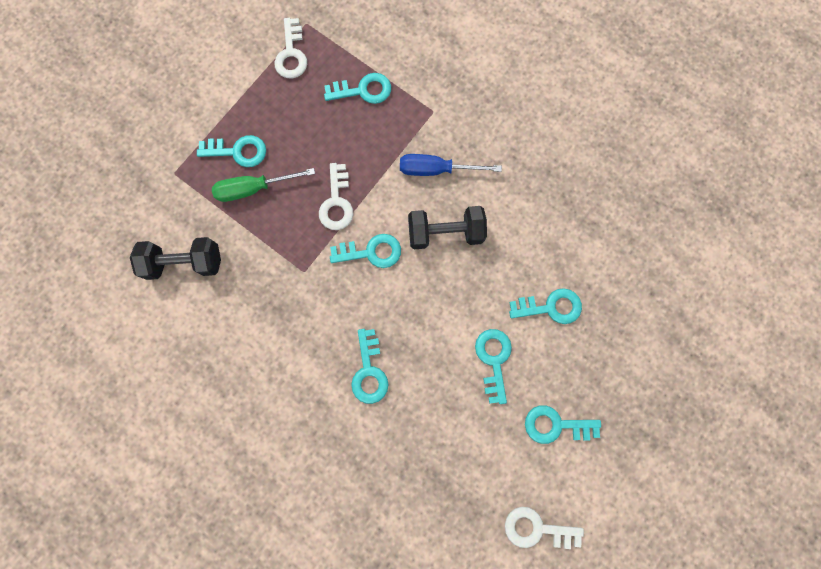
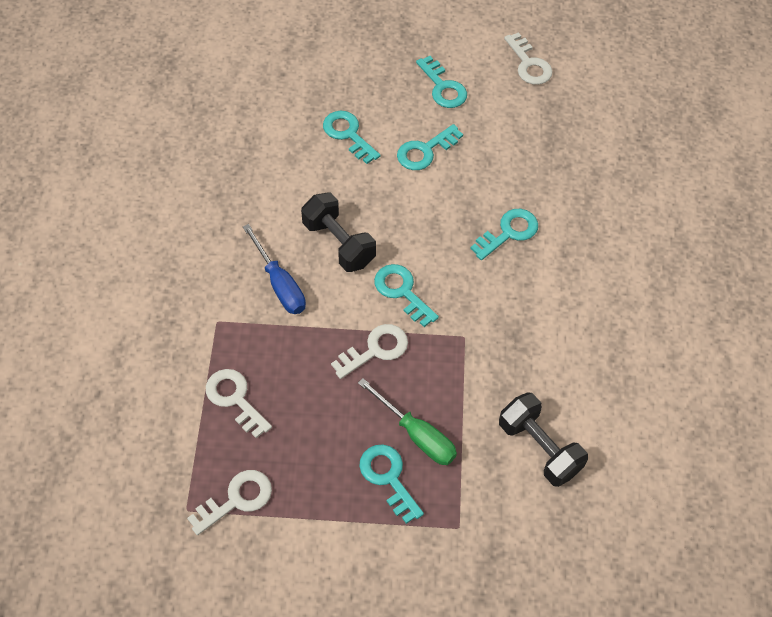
camera: 125 degrees left, 20 degrees down
(363, 90) = (235, 399): turquoise key -> white key

